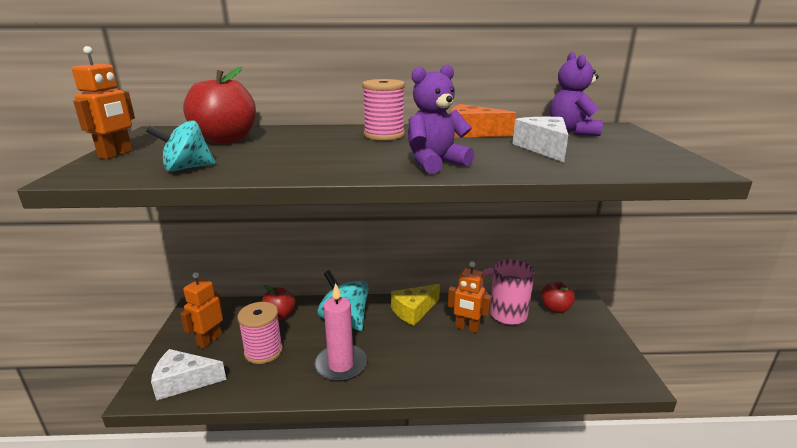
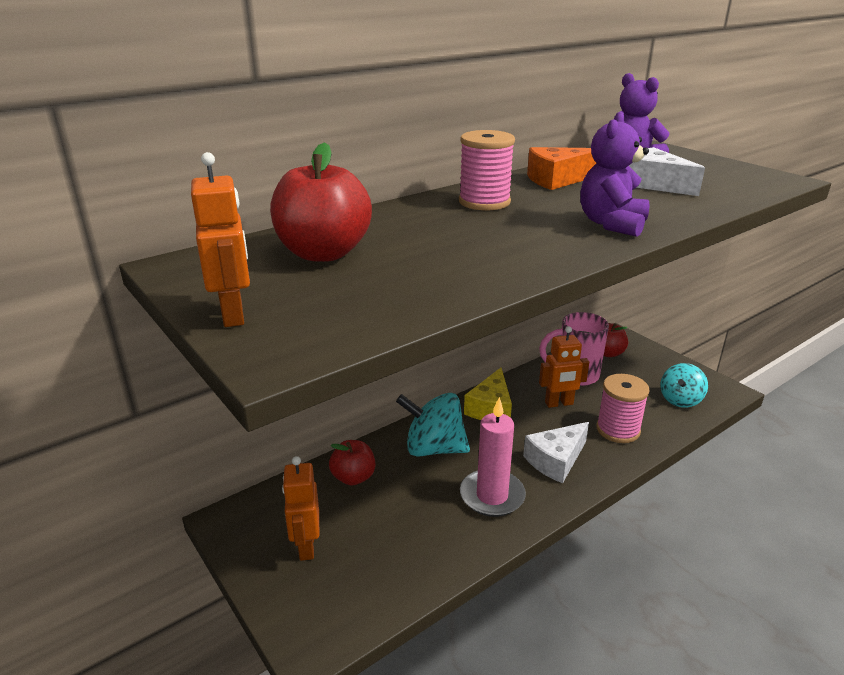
camera: 35 degrees left, 5 degrees up
(184, 381) = (344, 605): white cheese -> white cheese (556, 460)
(187, 168) = (390, 304): turquoise spinning top -> turquoise spinning top (680, 400)
(263, 351) = (391, 524): pink spool -> pink spool (618, 430)

